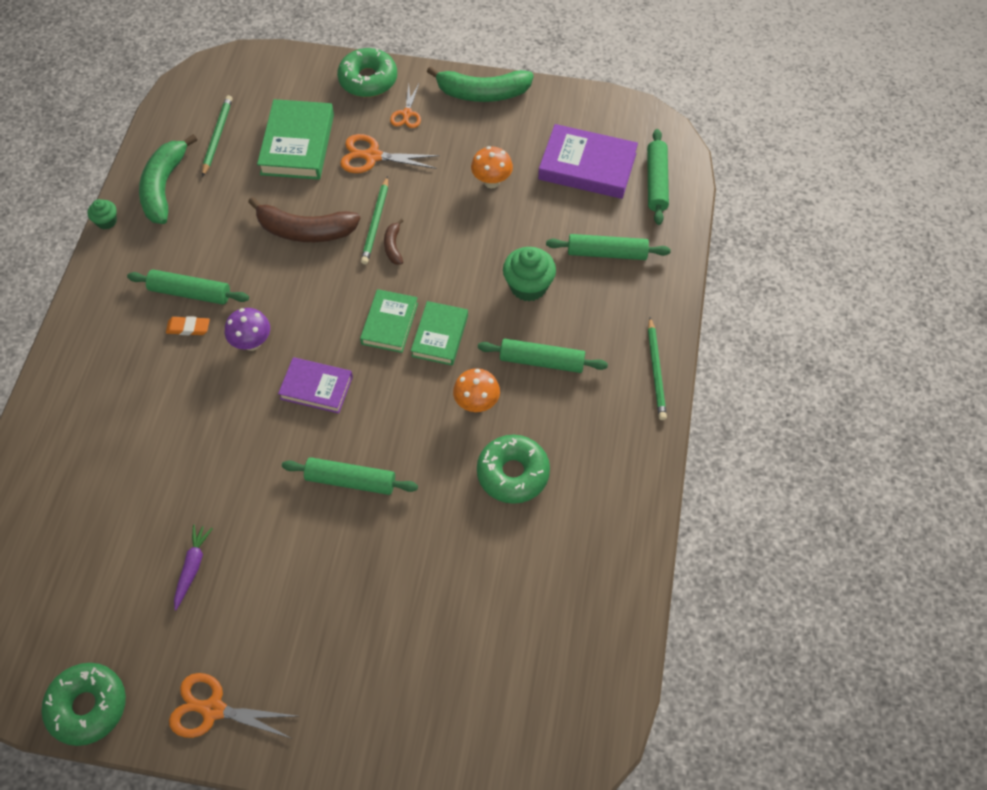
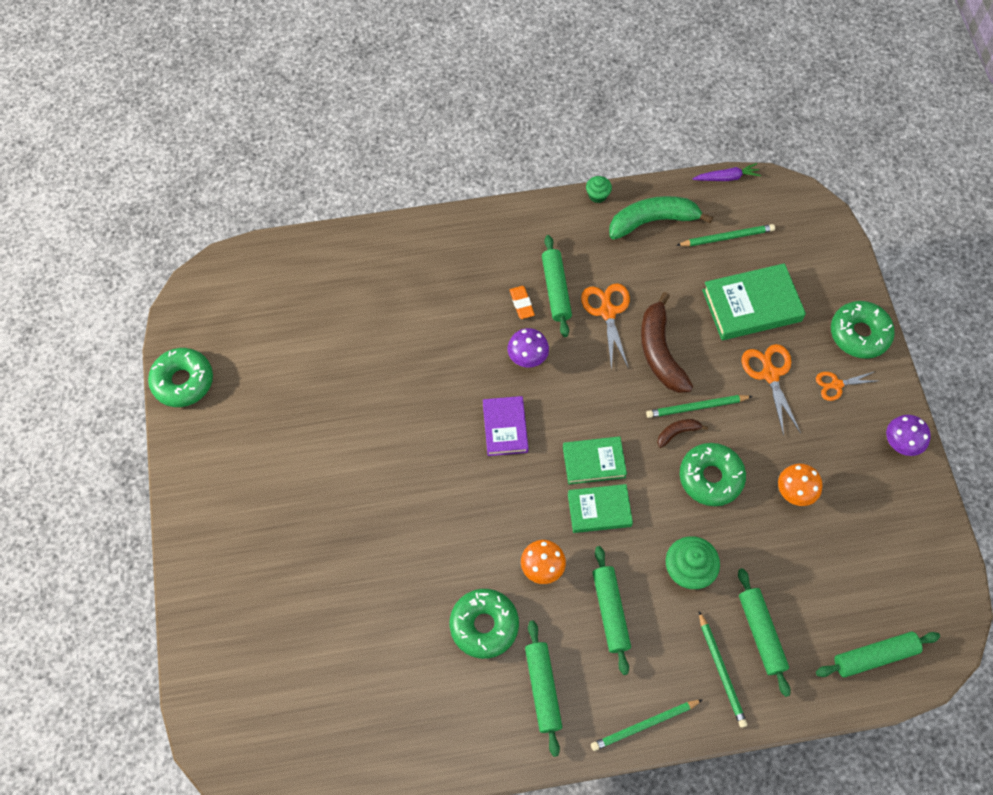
camera: 70 degrees right, 5 degrees up
(192, 567) = (312, 403): purple carrot -> purple carrot (726, 177)
(213, 709) = (205, 469): orange scissors -> orange scissors (607, 312)
(350, 481) = (428, 491): green rolling pin -> green rolling pin (542, 689)
(449, 237) = (710, 477): none -> green donut
(482, 93) = (900, 444): green banana -> purple mushroom
(587, 166) = (859, 579): purple book -> none
(629, 294) = (721, 671): none -> green pencil

